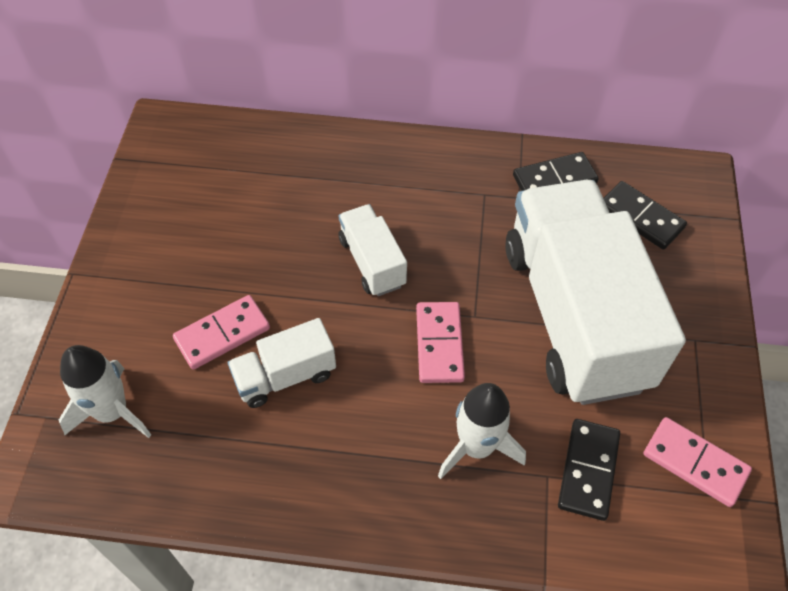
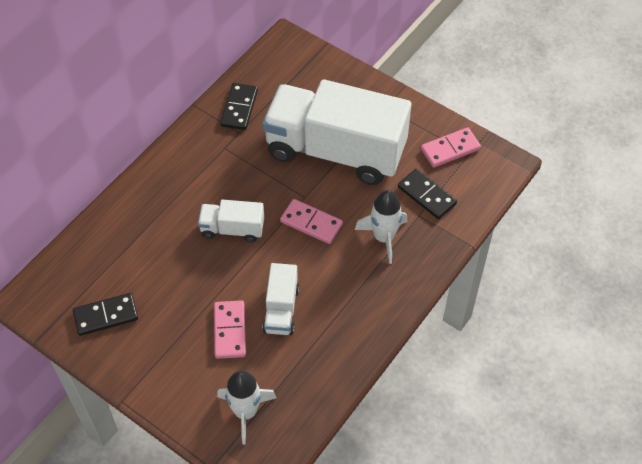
camera: 60 degrees left, 0 degrees up
(640, 217) = (295, 84): black domino -> black domino (106, 316)

